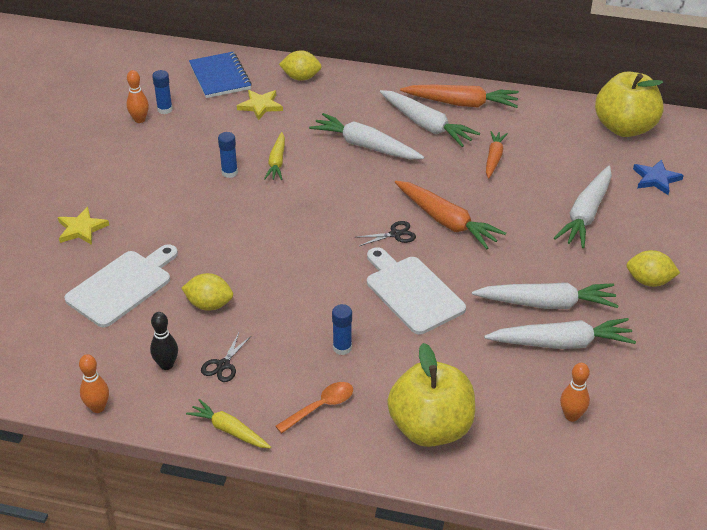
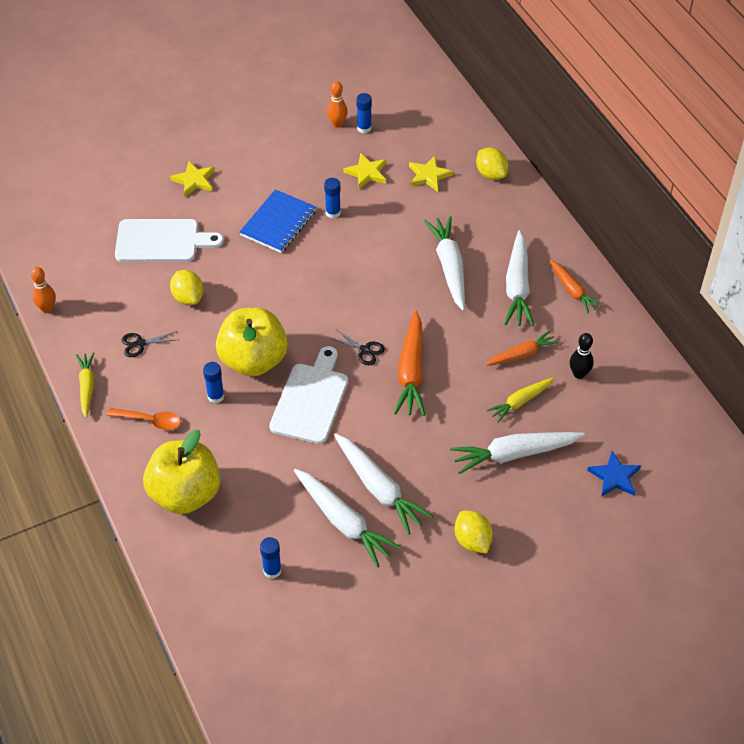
camera: 50 degrees right, 10 degrees up
(166, 365) = (113, 315): black bowling pin -> black bowling pin (579, 374)
(213, 133) = (367, 173): none -> yellow star
(220, 77) = (437, 129): blue notebook -> blue notebook (278, 223)
(277, 162) = (373, 230): yellow carrot -> yellow carrot (520, 402)
(461, 103) = (572, 290): orange carrot -> orange carrot, size x0.61
(571, 416) = (272, 570): orange bowling pin -> blue glue stick
(624, 128) = (664, 417): yellow apple -> yellow apple (253, 360)

